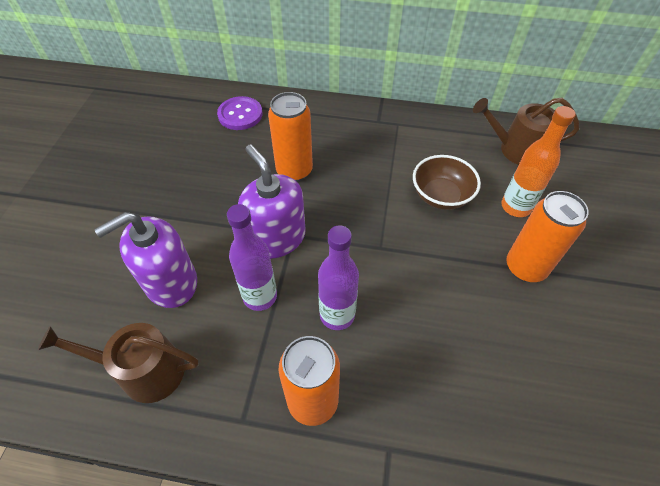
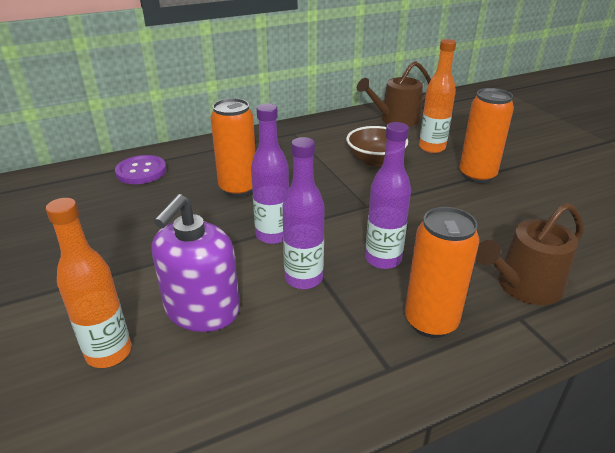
camera: 35 degrees left, 20 degrees down
(93, 283) = (109, 353): none -> orange bottle
(144, 371) = (250, 389): brown watering can -> brown watering can (524, 286)
(276, 238) = (273, 235): purple soap dispenser -> purple bottle

